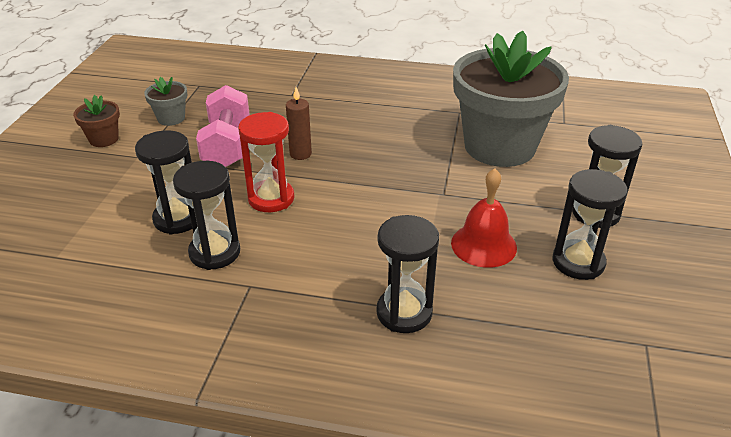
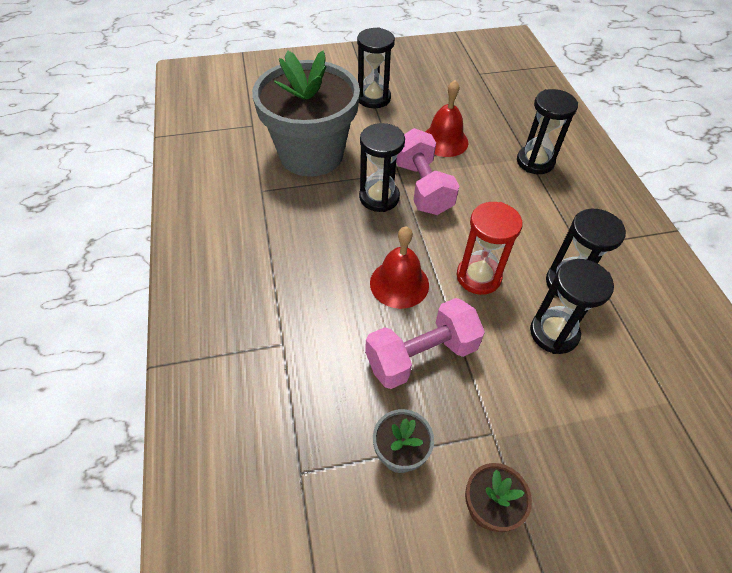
camera: 115 degrees left, 15 degrees up
(300, 154) = (399, 283): brown candle -> red bell
(410, 202) = (422, 187): none -> pink dumbbell
(578, 262) = (431, 100): black hourglass -> black hourglass (379, 197)

